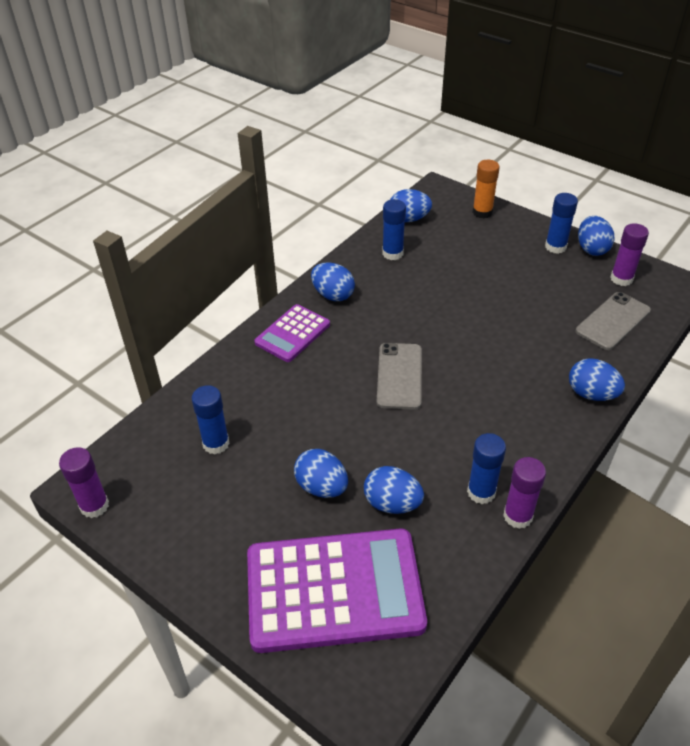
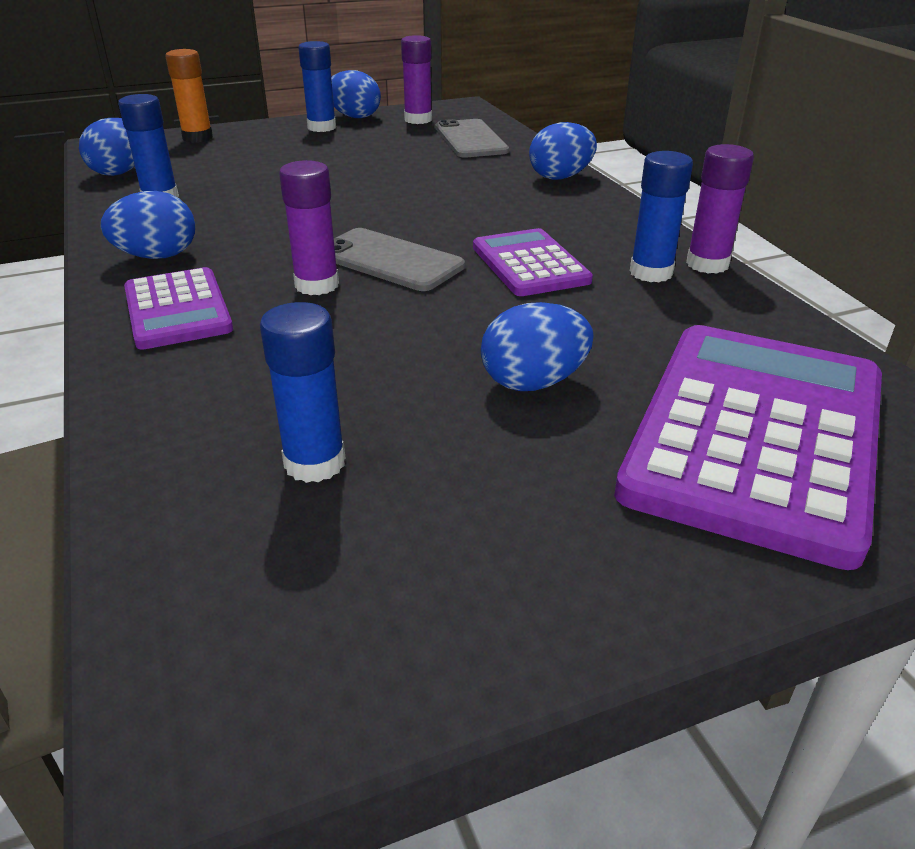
camera: 60 degrees left, 10 degrees down
(94, 506) = (282, 724): purple glue stick -> purple glue stick (317, 285)
(392, 503) = (619, 335): blue egg -> none
(444, 434) = (529, 264): none -> purple calculator

